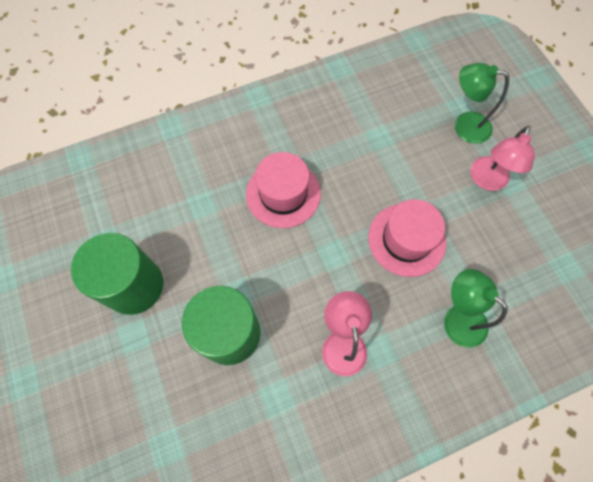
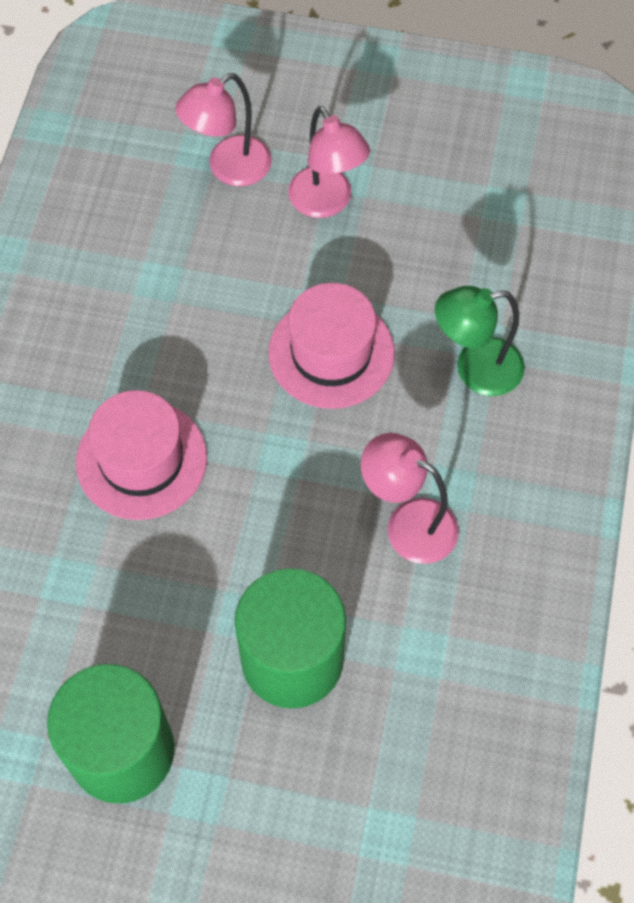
camera: 55 degrees left, 5 degrees down
(464, 126) = (229, 169): green lamp -> pink lamp

